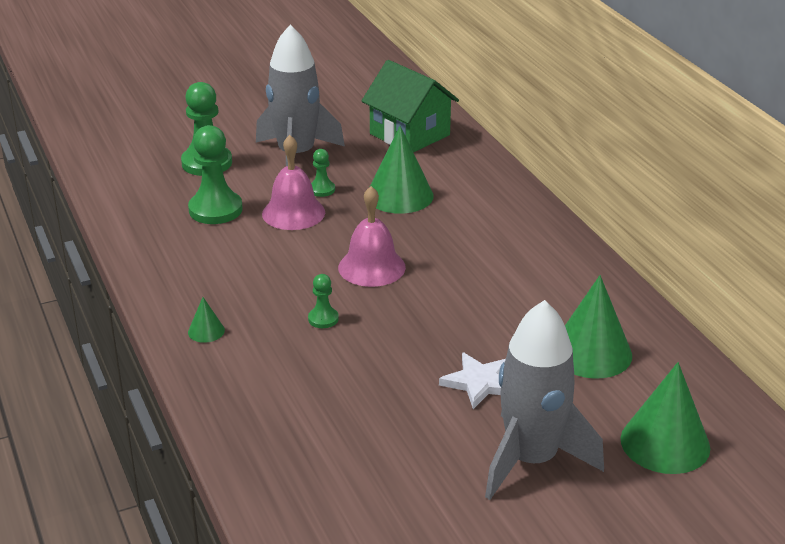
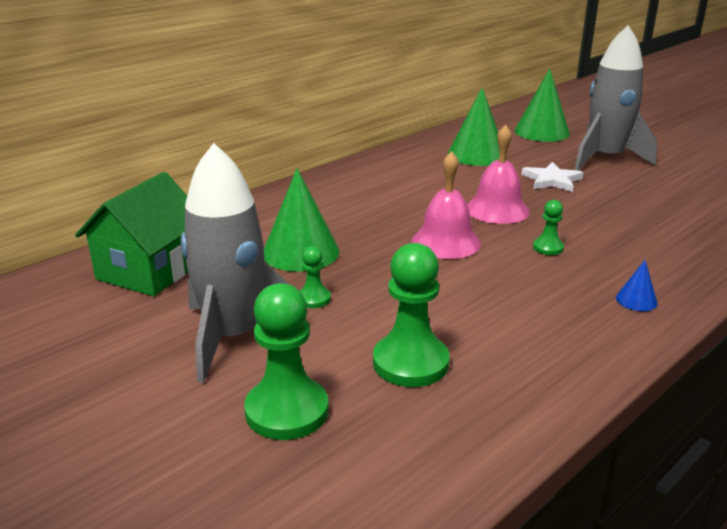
camera: 110 degrees left, 5 degrees down
(206, 331) = (636, 300): green cone -> blue cone
(293, 213) = (378, 305): pink bell -> pink bell (497, 209)

